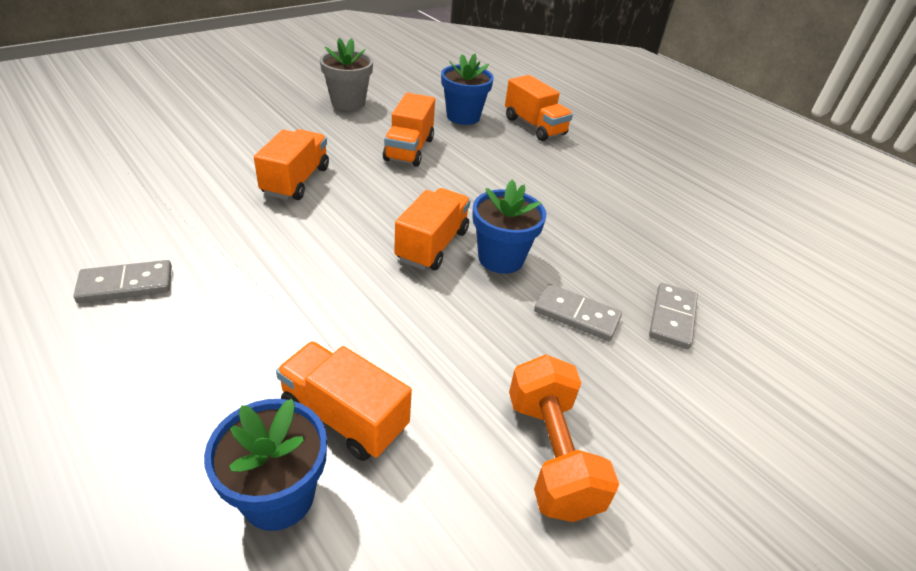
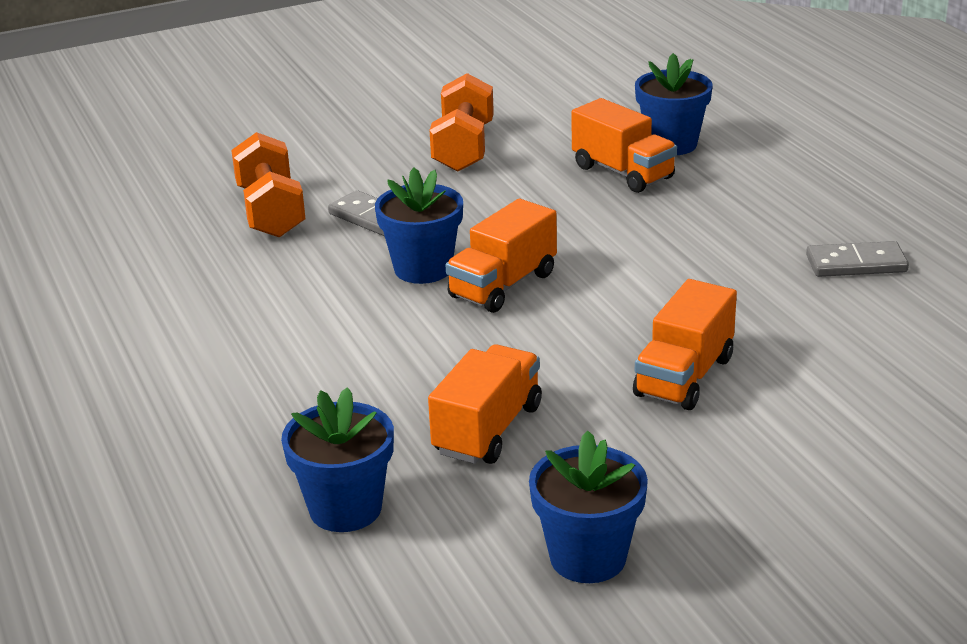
camera: 160 degrees left, 10 degrees down
(348, 102) = (588, 557): grey flower pot -> blue flower pot
(534, 126) = (208, 478): orange truck -> none
(672, 318) = (271, 211): grey domino -> orange dumbbell

